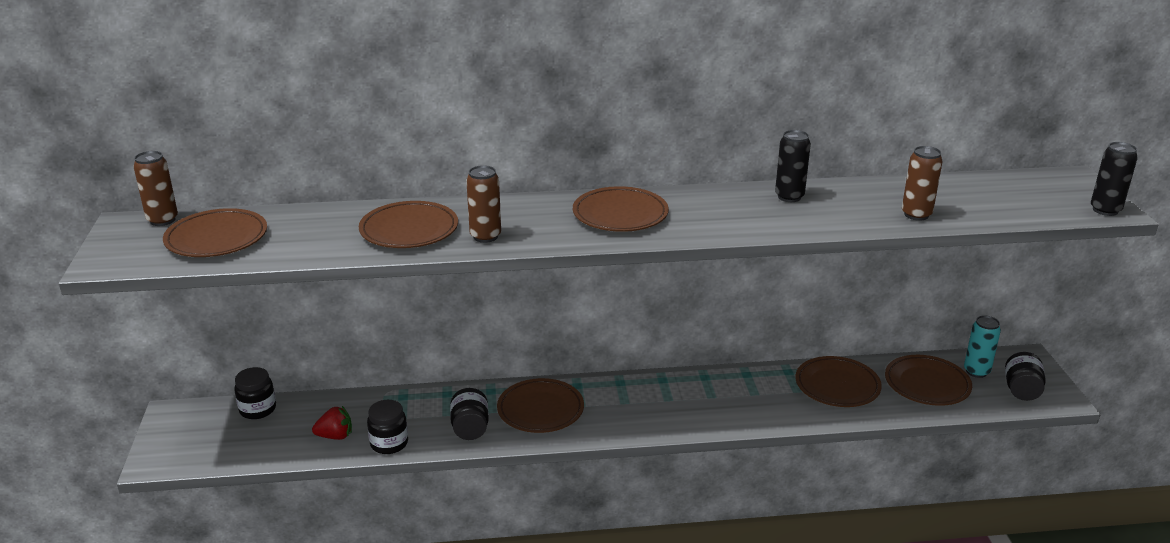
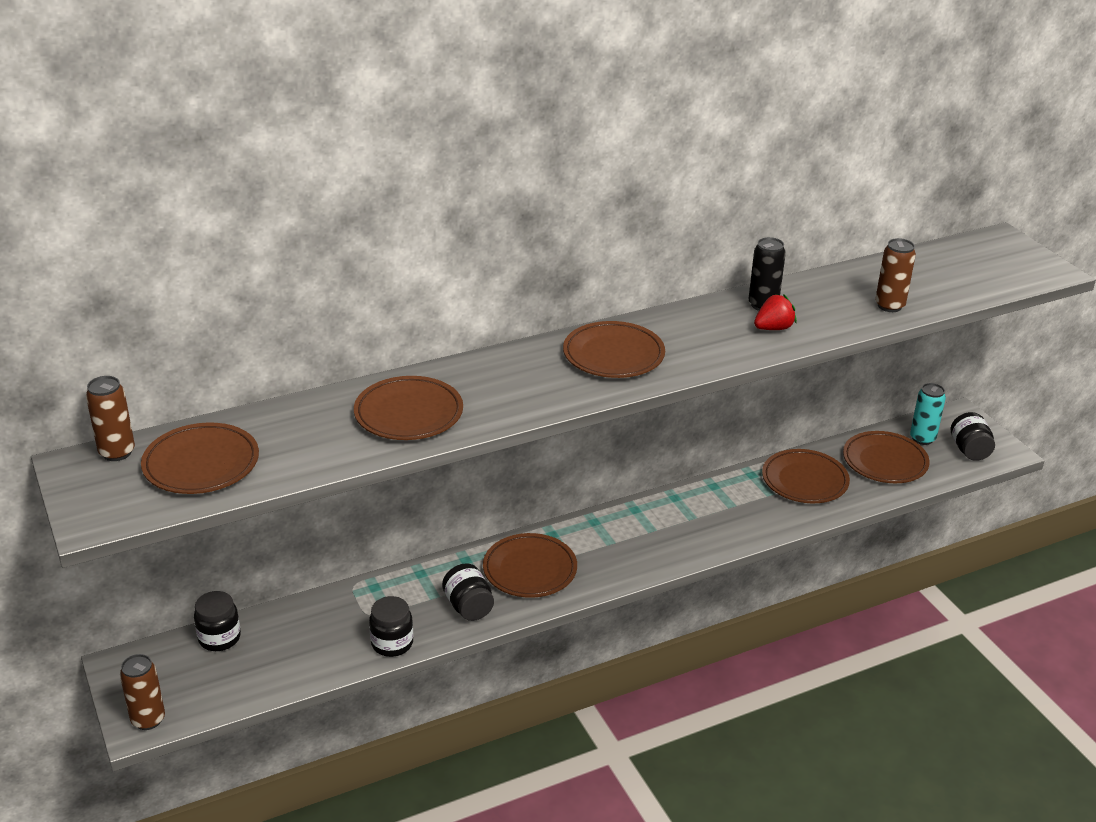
camera: 20 degrees left, 5 degrees up
(335, 436) = (328, 649): red strawberry -> red strawberry (773, 328)
(485, 236) = (495, 406): brown can -> brown can (148, 719)
(1105, 210) = (1046, 272): black can -> none

